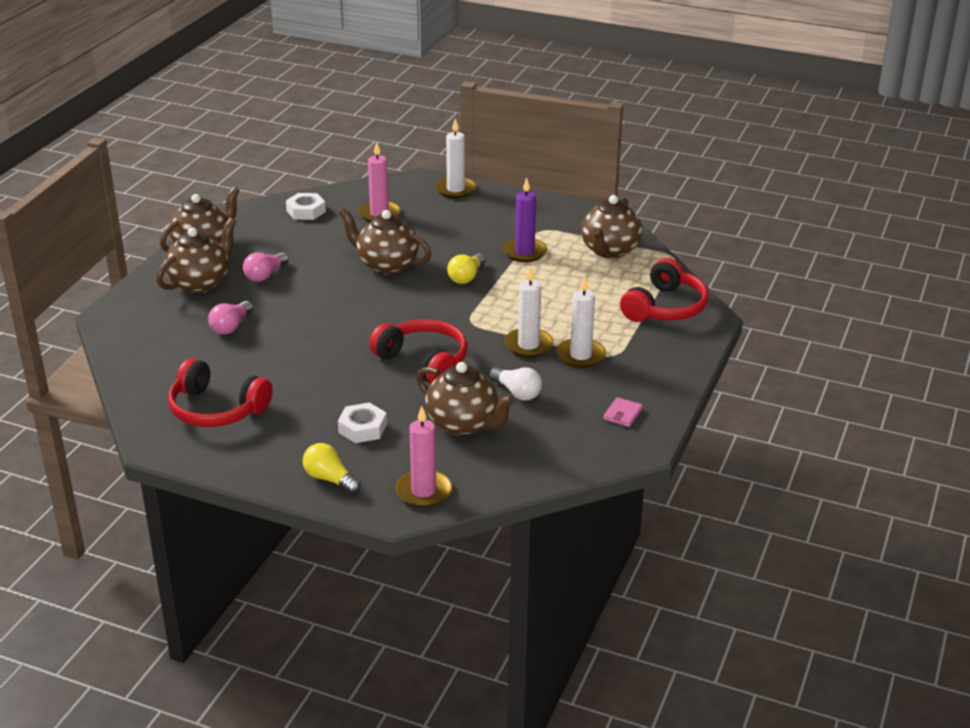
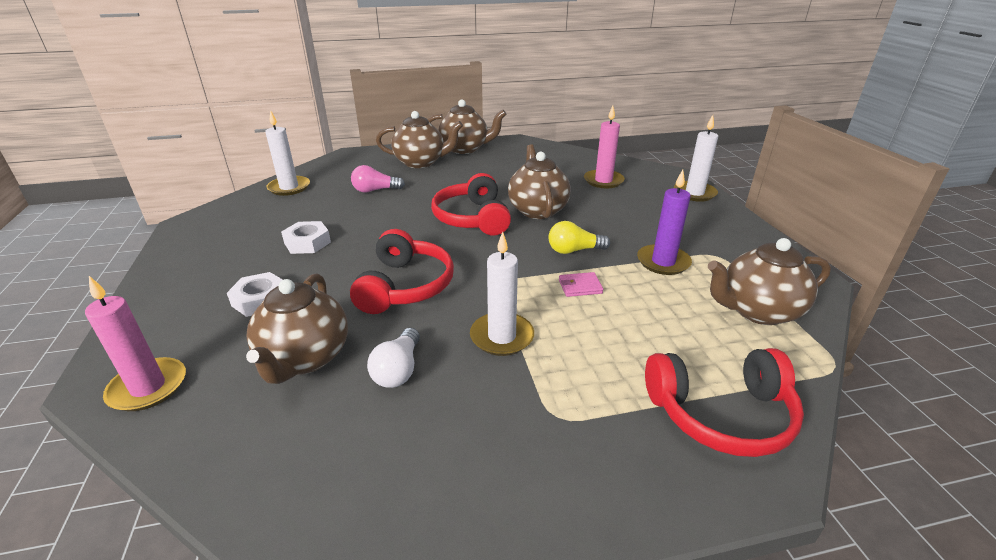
camera: 55 degrees right, 0 degrees up
(216, 410) = (251, 226): red headphones -> red headphones (472, 218)
(265, 275) = (458, 176): pink light bulb -> none
(306, 211) = (561, 158): white nut -> white nut (307, 242)
(330, 479) = (157, 317): yellow light bulb -> none
(580, 355) = (523, 386): white candle -> white candle (289, 187)
(622, 414) = (422, 497): pink wallet -> pink wallet (580, 286)

